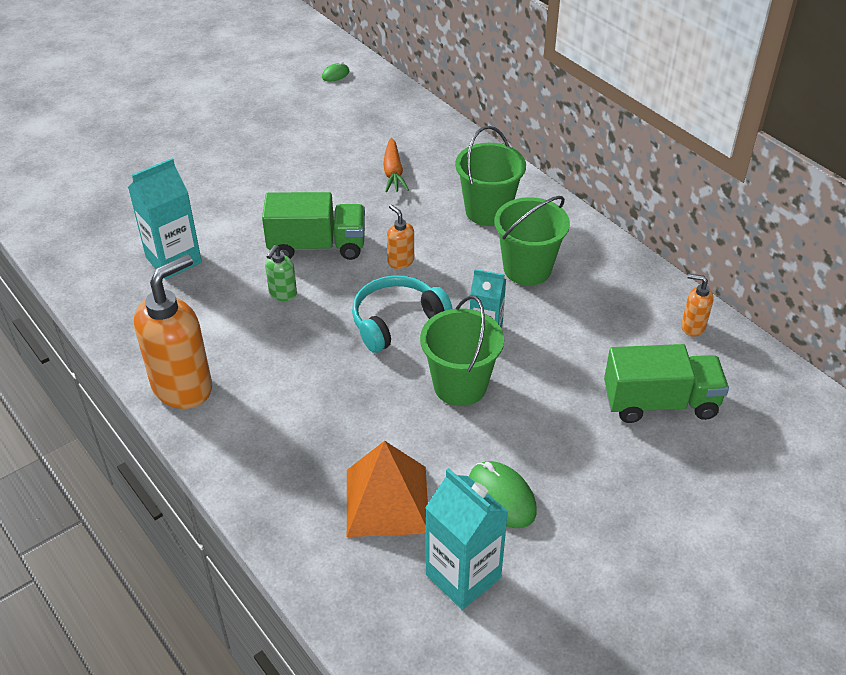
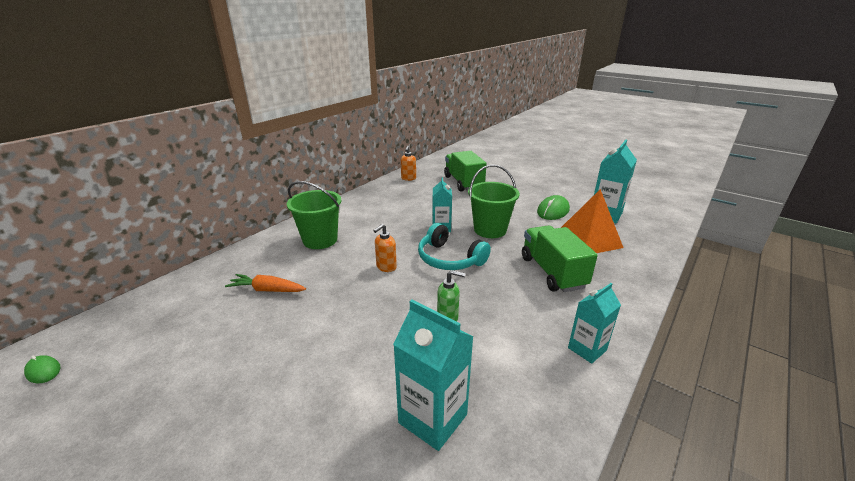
camera: 105 degrees left, 15 degrees down
(183, 387) = (587, 349): orange soap dispenser -> turquoise carton
(317, 246) = (379, 313): green truck -> green truck (552, 272)
(393, 172) = (267, 290): orange carrot -> orange carrot turned 150 degrees counterclockwise
(527, 269) = (379, 221): green bucket -> none

